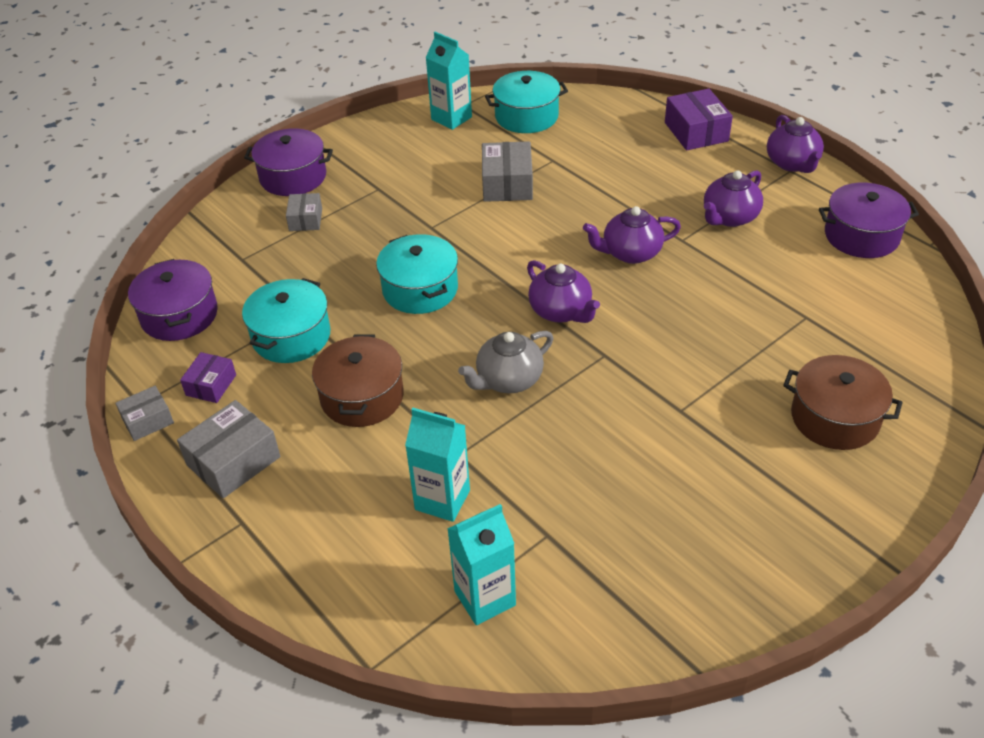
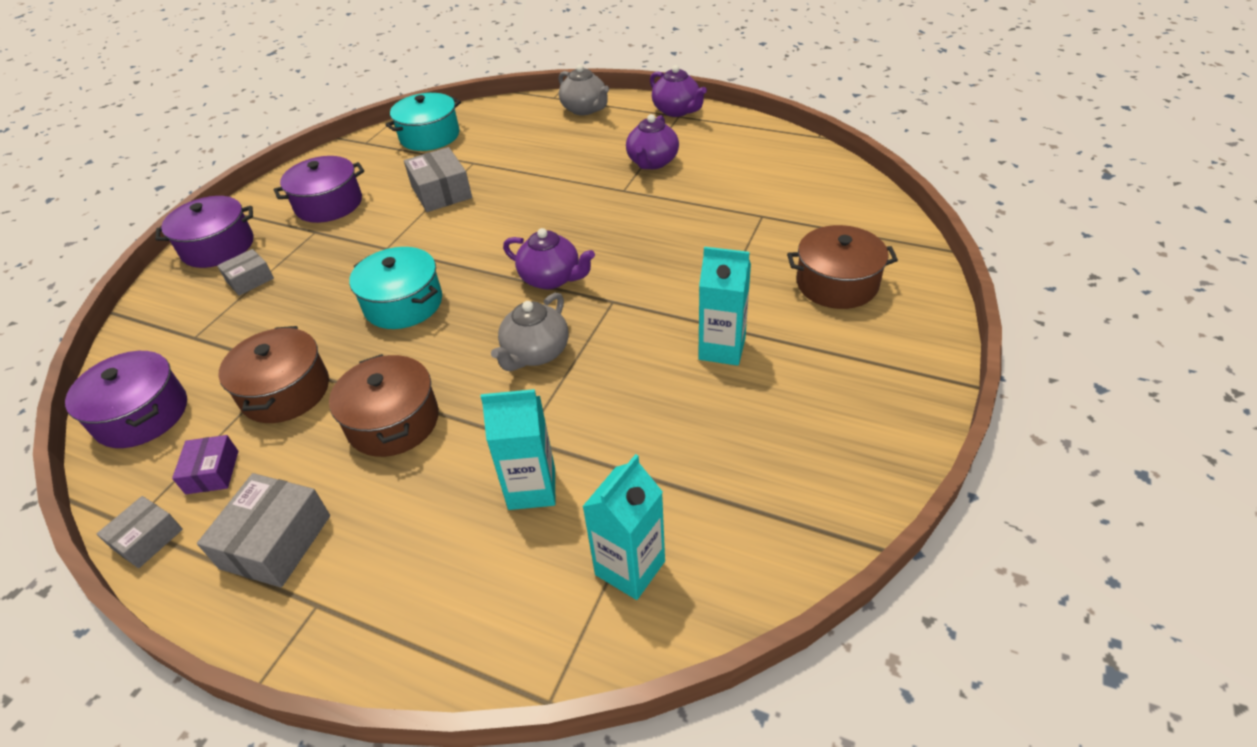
camera: 25 degrees left, 0 degrees up
(291, 336) = (285, 391): turquoise pot -> brown pot
(305, 219) = (250, 280): grey box -> grey box turned 75 degrees clockwise
(451, 118) = (359, 156): turquoise carton -> turquoise carton (722, 349)
(630, 253) = (585, 213): purple teapot -> none
(696, 132) = (585, 109): purple box -> grey teapot
(861, 235) = (764, 145): purple pot -> purple pot (329, 204)

